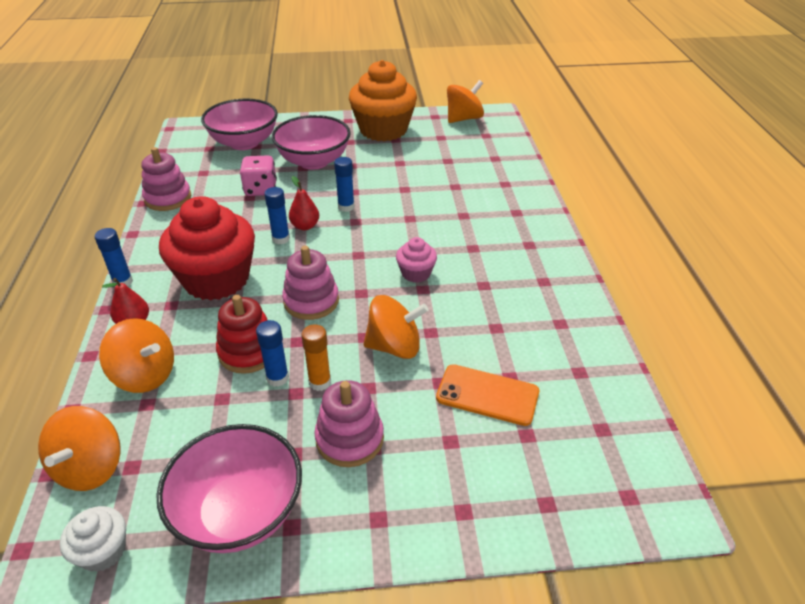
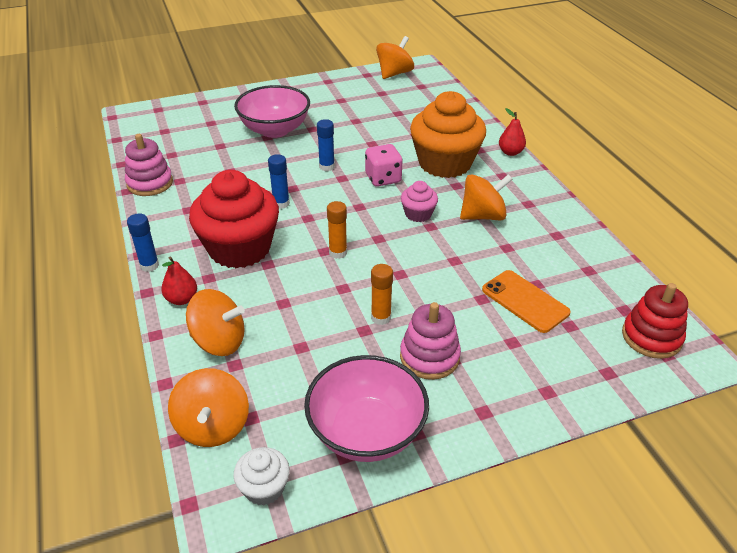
camera: 15 degrees left, 0 degrees up
(244, 143) = (197, 121): pink bowl -> none
(248, 351) = (304, 304): red stacking toy -> red stacking toy (651, 337)
(260, 189) = (237, 162): pink dice -> pink dice (383, 178)
(277, 378) = (342, 321): blue glue stick -> none
(305, 226) = (297, 189): red pear -> red pear (510, 152)
(311, 301) = (338, 252): pink stacking toy -> orange glue stick
(383, 130) = (325, 92): orange cupcake -> orange cupcake (445, 163)
(394, 346) = (430, 277): orange spinning top -> orange spinning top (483, 216)
(487, 395) = (525, 301): orange phone -> orange phone turned 45 degrees clockwise

